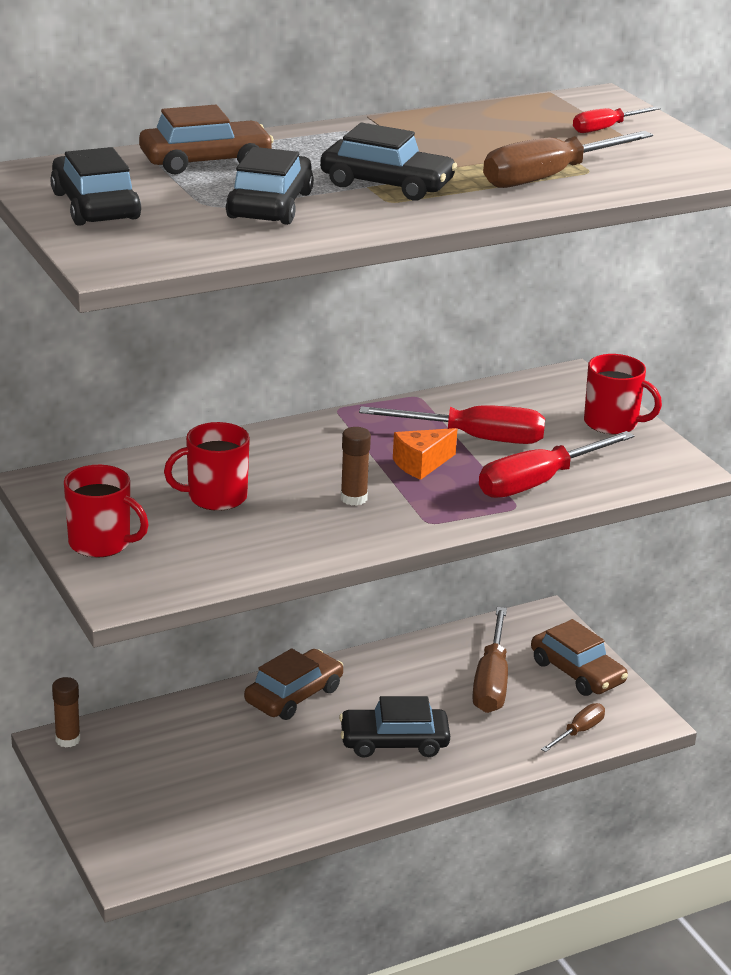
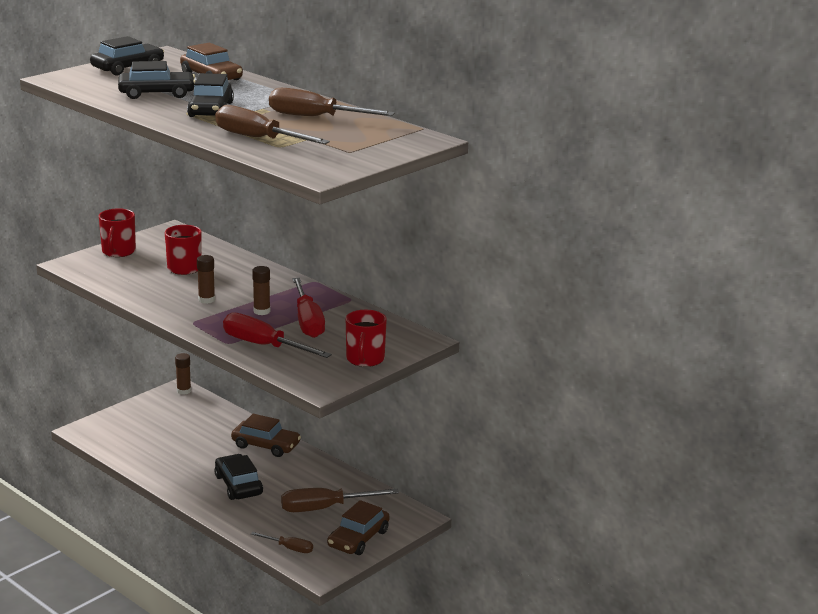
camera: 70 degrees right, 5 degrees down
(421, 464) = (261, 311): orange cheese -> brown glue stick
(467, 134) = (316, 117): none -> brown screwdriver
(606, 128) = (365, 145): red screwdriver -> none

